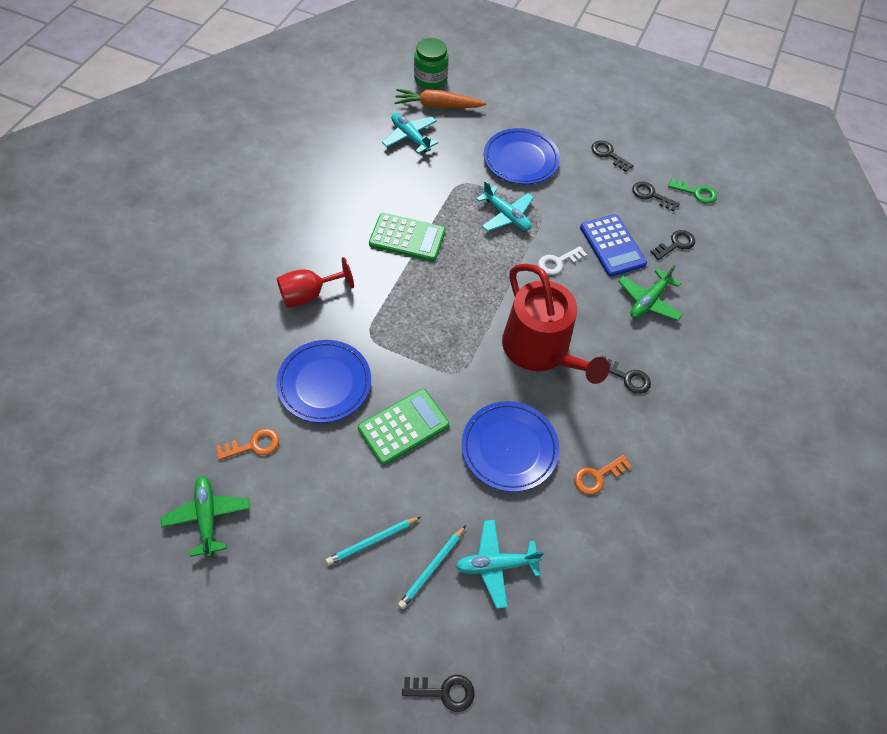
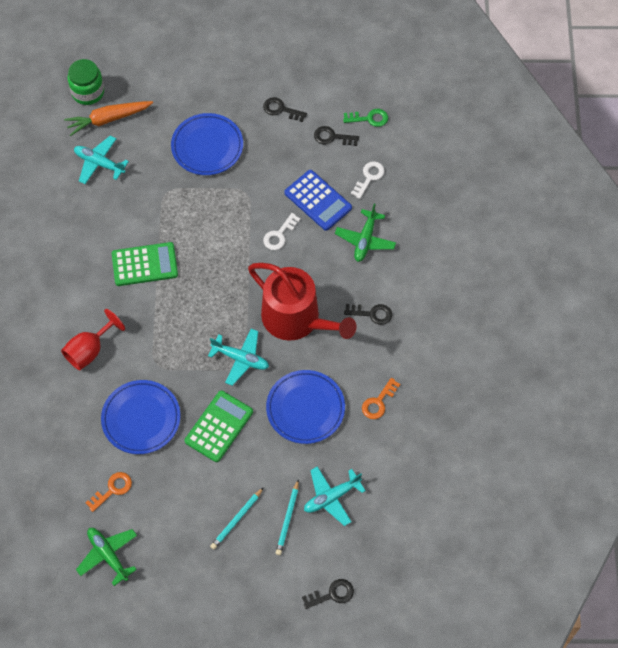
camera: 20 degrees left, 5 degrees up
(506, 216) = (218, 208): turquoise plane -> turquoise plane (241, 359)
(675, 244) = (369, 177): black key -> white key

